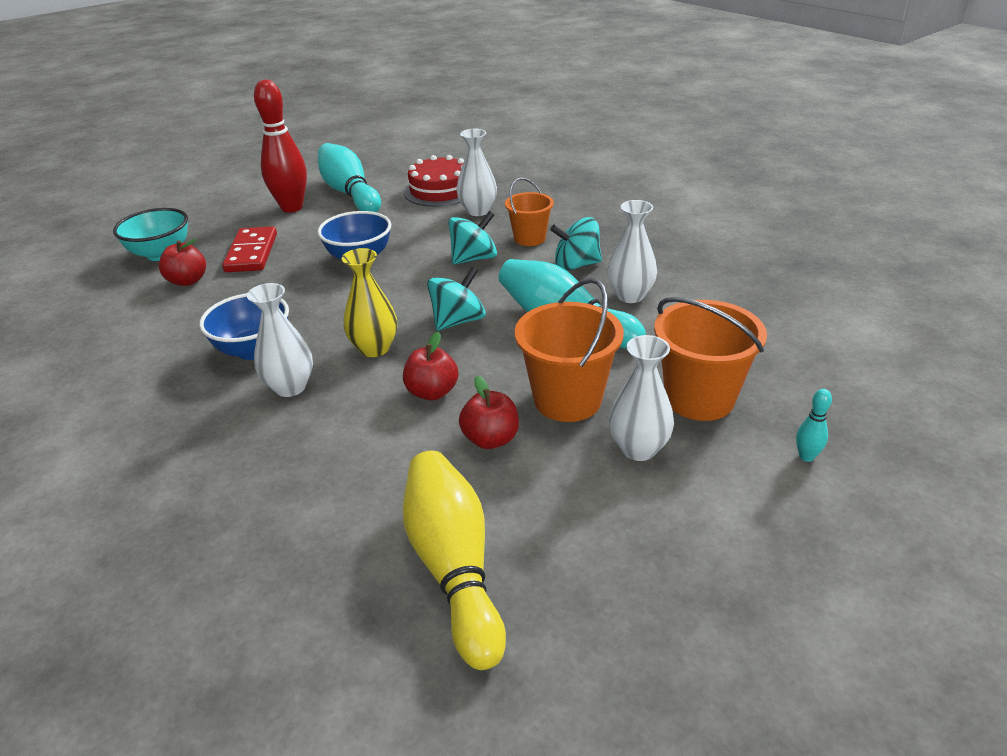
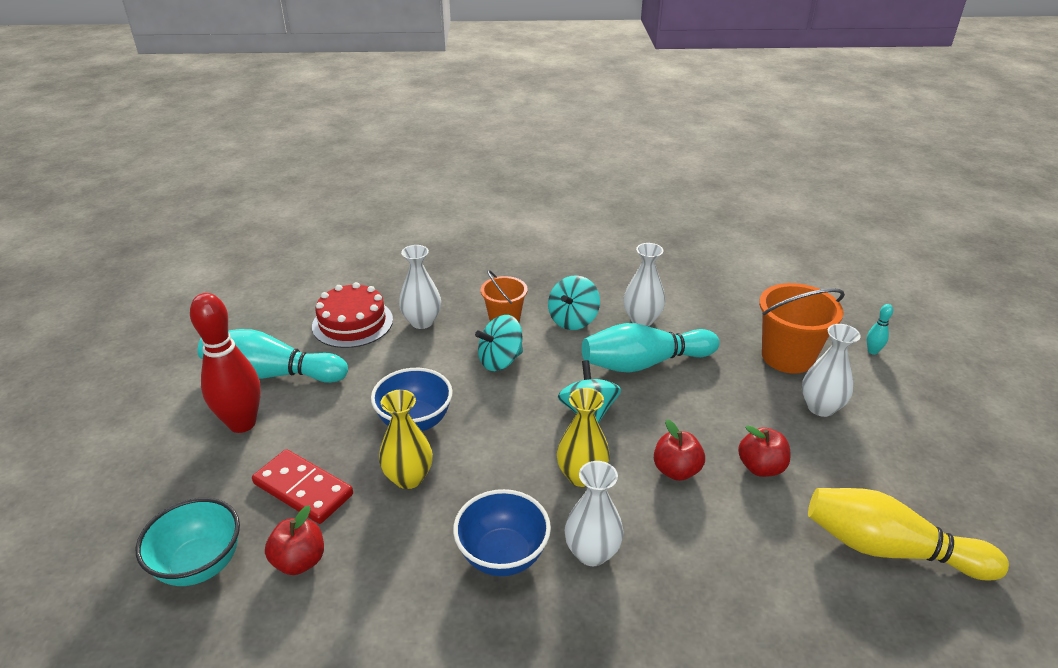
camera: 55 degrees left, 0 degrees up
(298, 281) = (408, 478): none -> yellow vase
(474, 258) = (500, 360): turquoise spinning top -> turquoise spinning top turned 120 degrees counterclockwise
(567, 400) = (743, 410): orange bucket -> none

